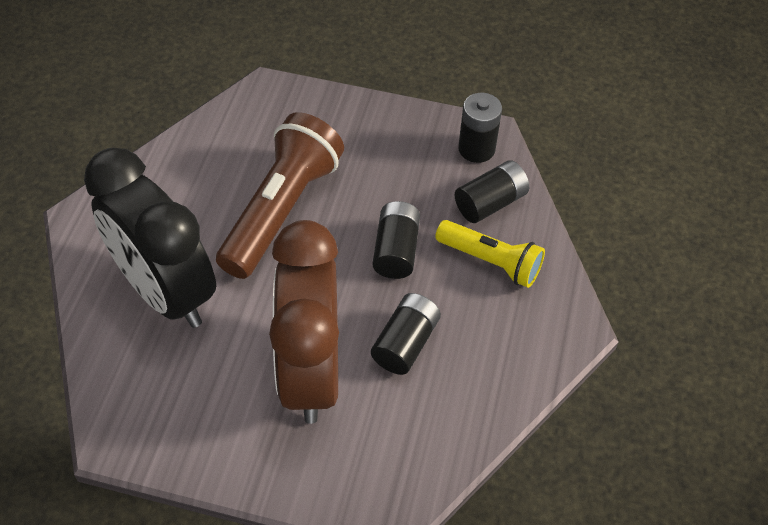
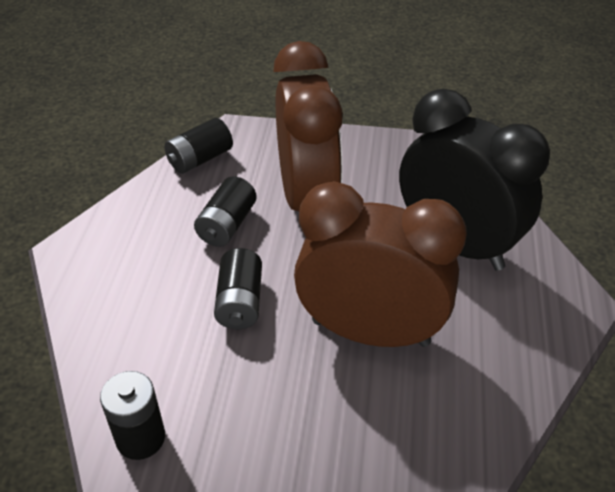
camera: 175 degrees right, 10 degrees down
(282, 210) = (370, 332): brown flashlight -> brown clock
(490, 203) = (132, 365): black battery -> black battery (200, 159)
(491, 262) = (140, 301): yellow flashlight -> none

